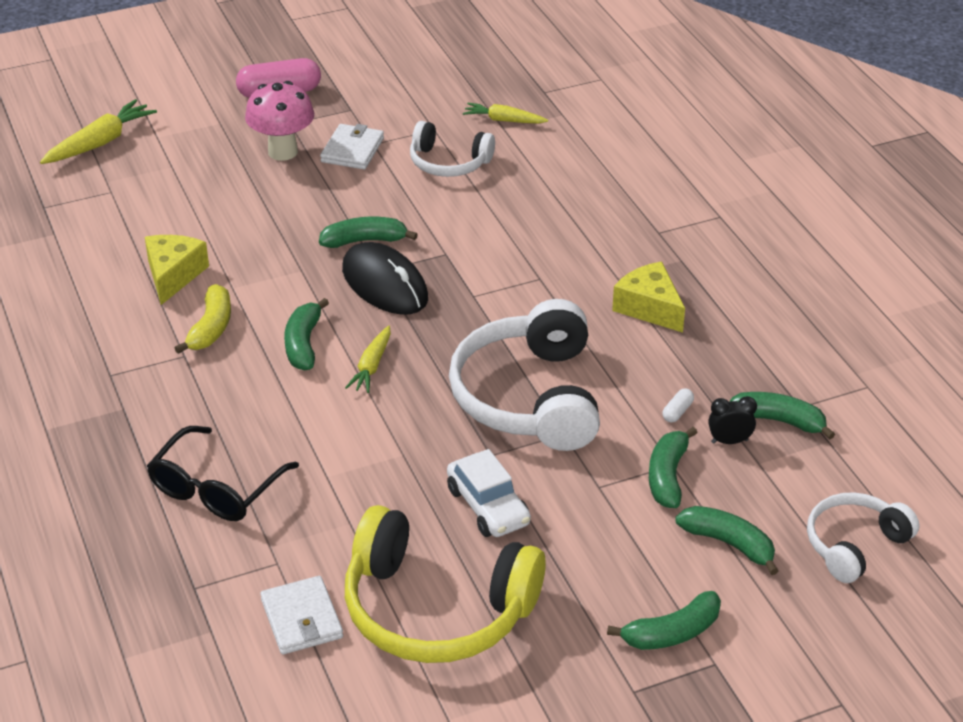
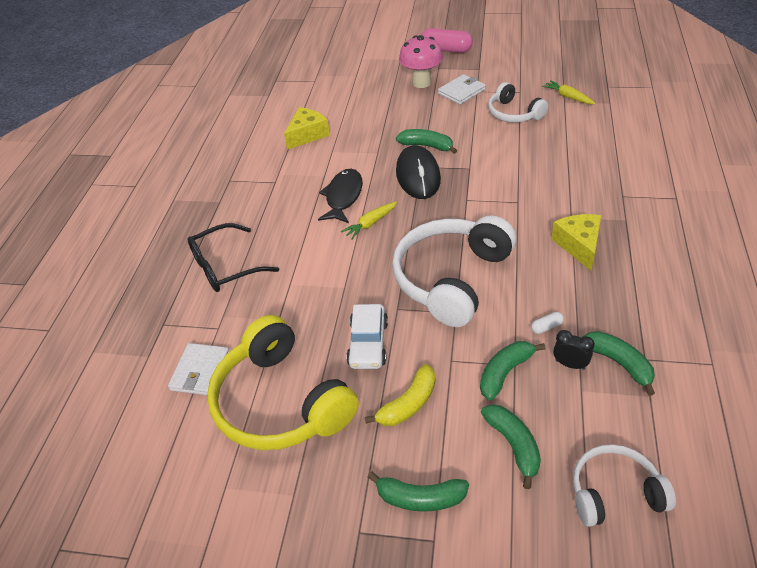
camera: 35 degrees right, 5 degrees up
(100, 143) = (330, 54): yellow carrot -> none
(211, 328) = (301, 171): yellow banana -> yellow banana (408, 404)
(303, 344) = (343, 197): green banana -> black fish

